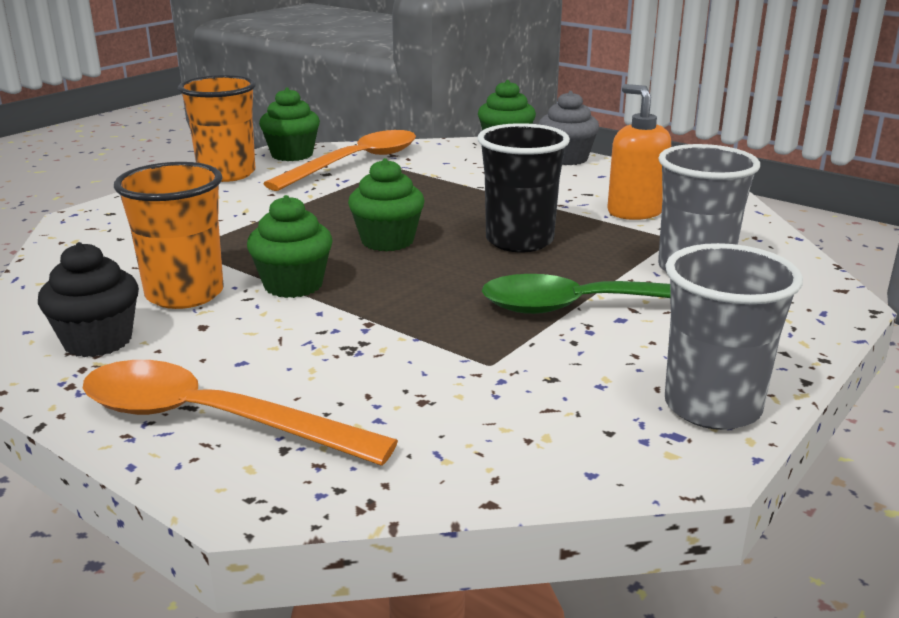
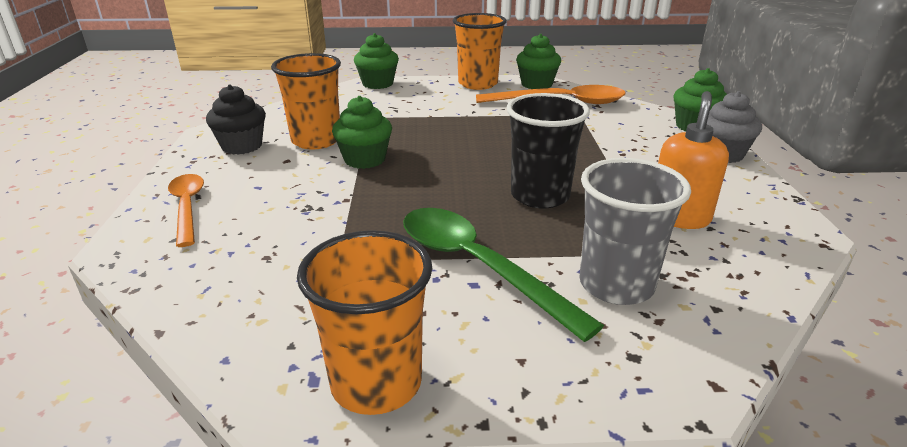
camera: 50 degrees right, 5 degrees up
(212, 420) = (187, 207): orange spoon -> orange spoon, size x0.63
(387, 241) = (465, 158): green cupcake -> green cupcake (377, 84)
(712, 407) = (376, 383): grey cup -> orange cup

